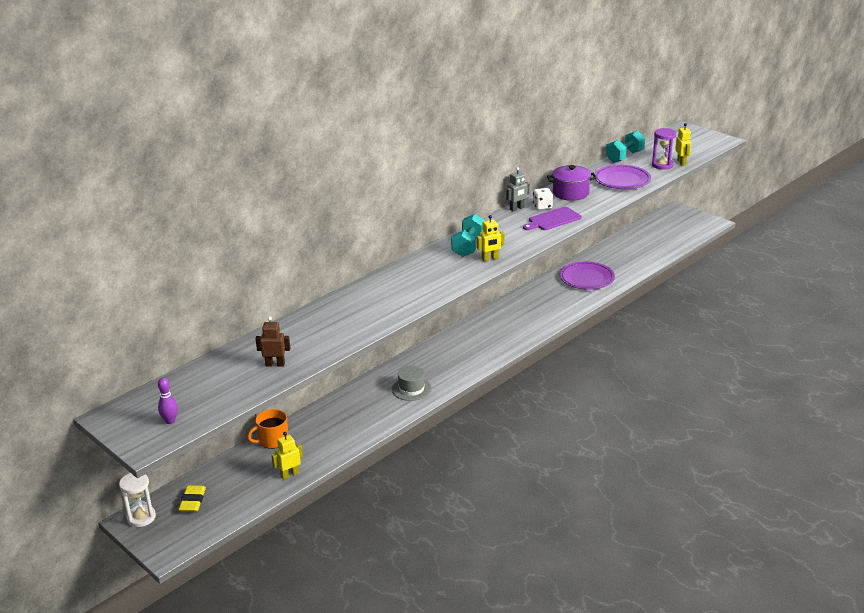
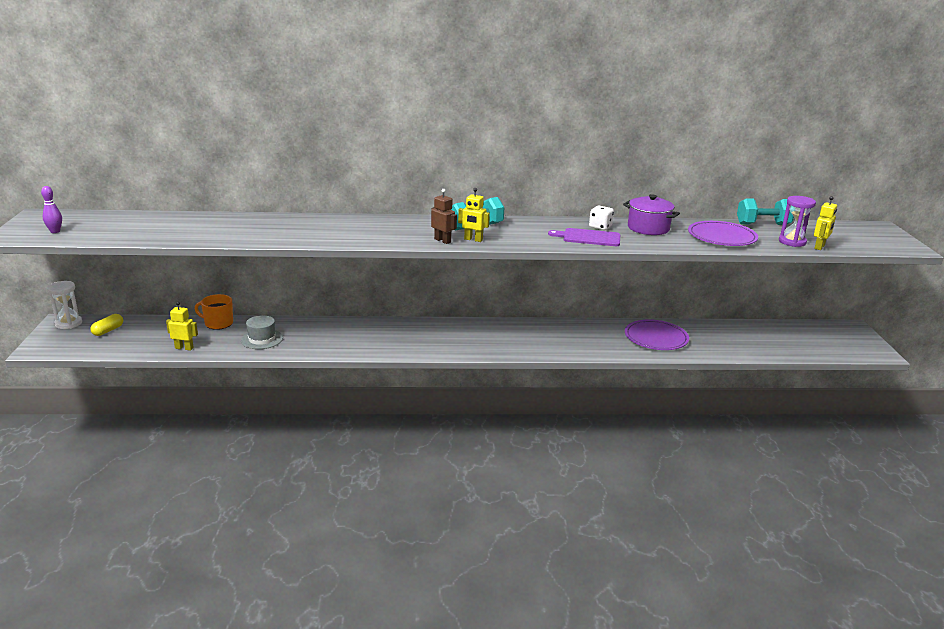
camera: 40 degrees right, 5 degrees down
(192, 501) = (108, 330): yellow eraser -> yellow capsule
(275, 364) = (180, 232): brown robot -> brown robot (442, 241)
(411, 389) = (363, 341): grey hat -> grey hat (262, 339)
(517, 208) = (574, 220): grey robot -> none

